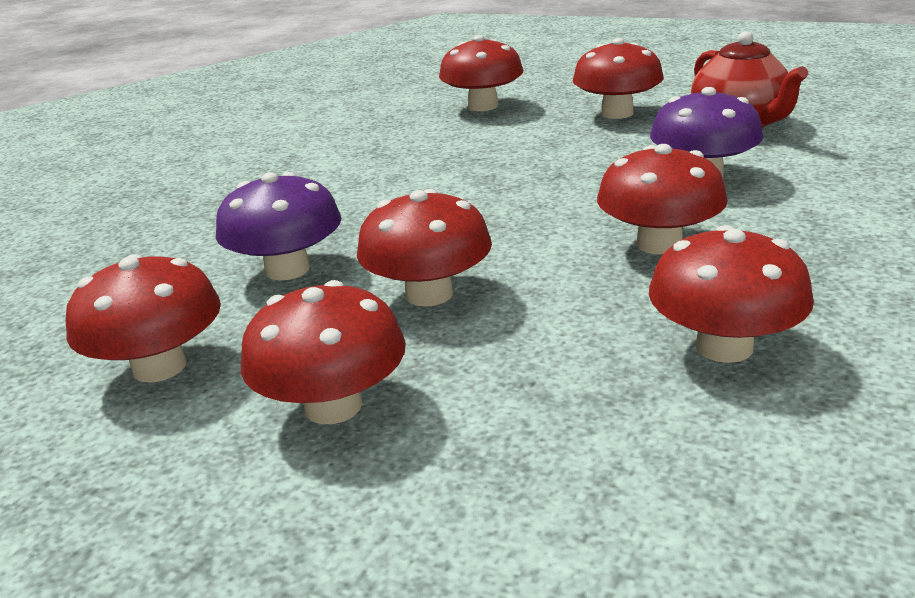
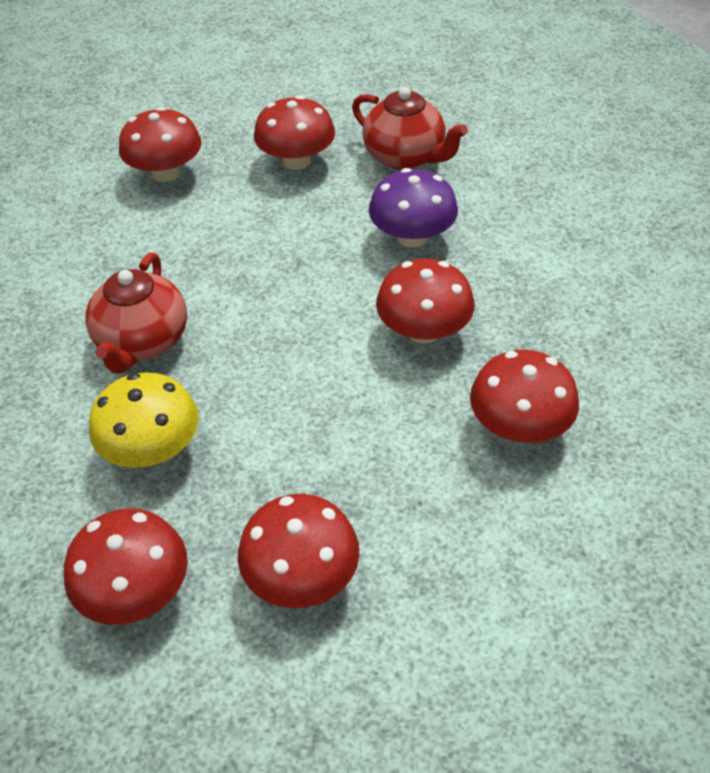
camera: 30 degrees left, 20 degrees up
(287, 269) = (152, 448): purple mushroom -> yellow mushroom
(354, 199) = (142, 342): none -> red teapot
(429, 294) = (290, 439): red mushroom -> none

